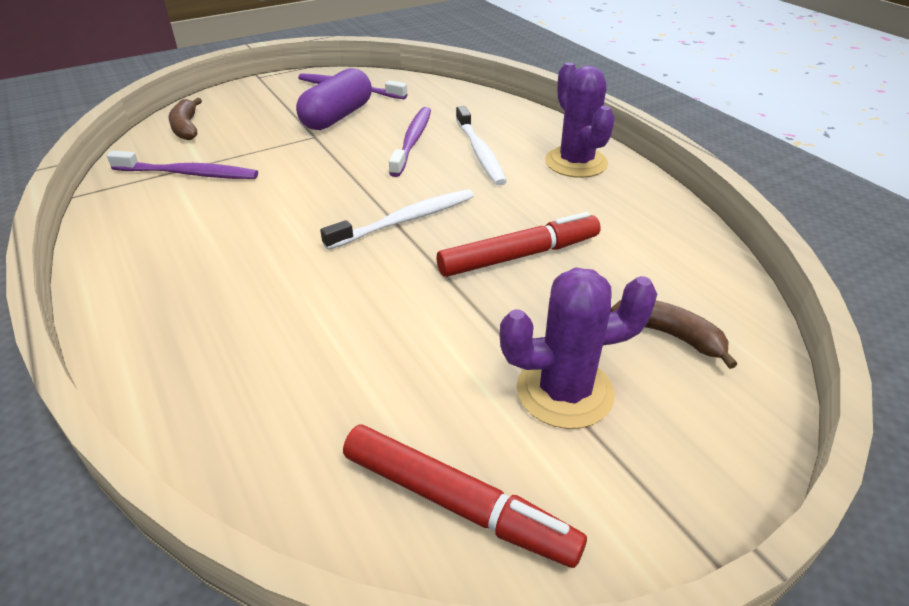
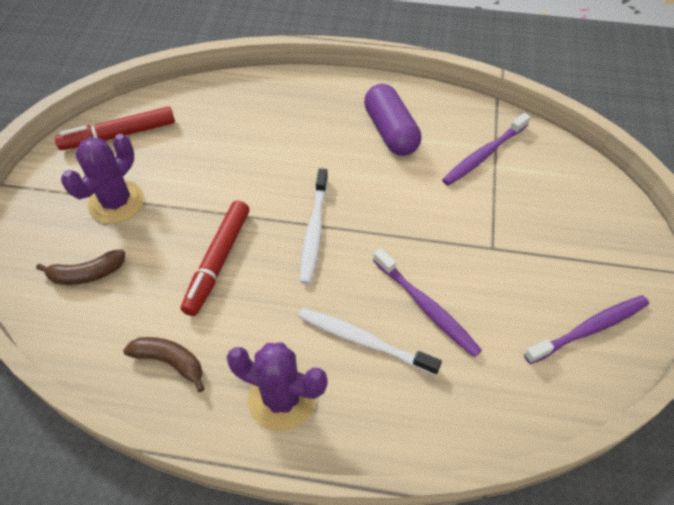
camera: 130 degrees right, 15 degrees up
(186, 127) = (573, 180): brown banana -> brown banana (170, 362)
(337, 117) = (522, 283): purple capsule -> purple capsule (390, 132)

